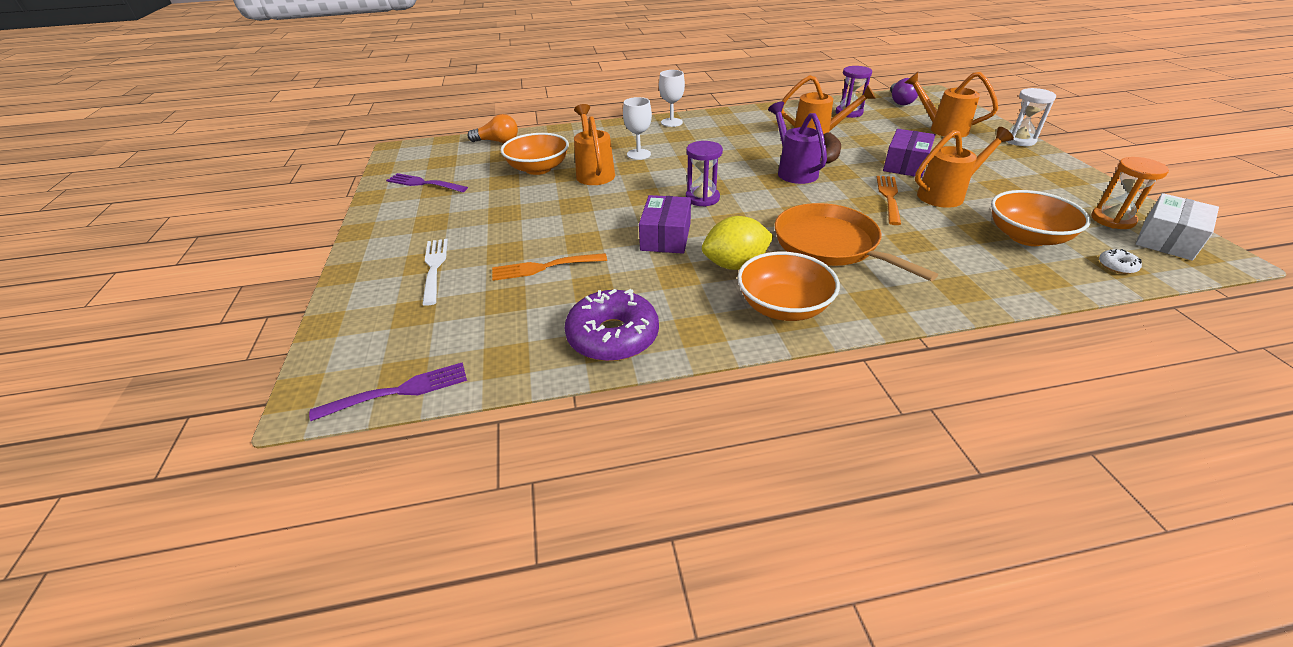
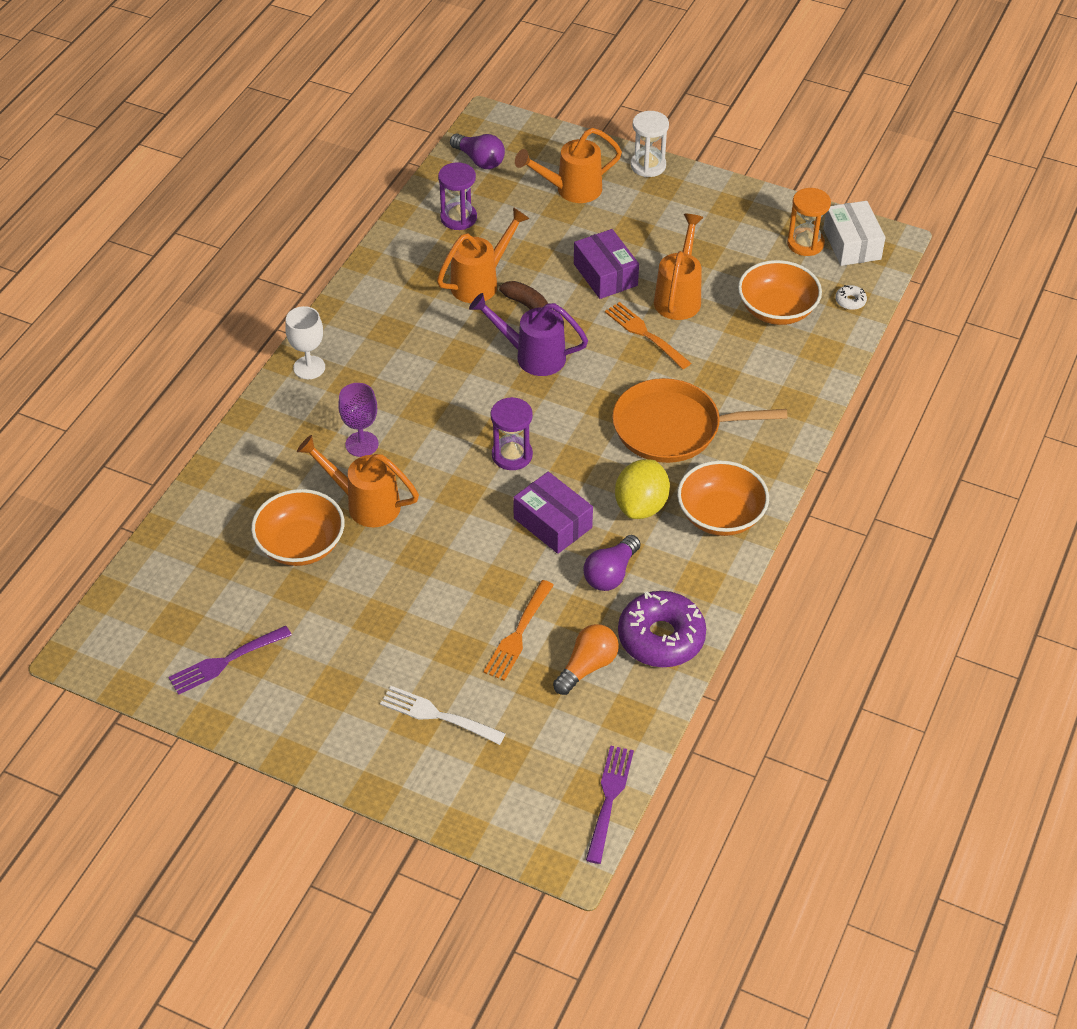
camera: 55 degrees left, 10 degrees up
(498, 141) = (176, 547): orange light bulb -> orange light bulb (587, 667)
(638, 154) = (362, 444): white goblet -> purple goblet
(650, 281) = (611, 573): none -> purple light bulb

